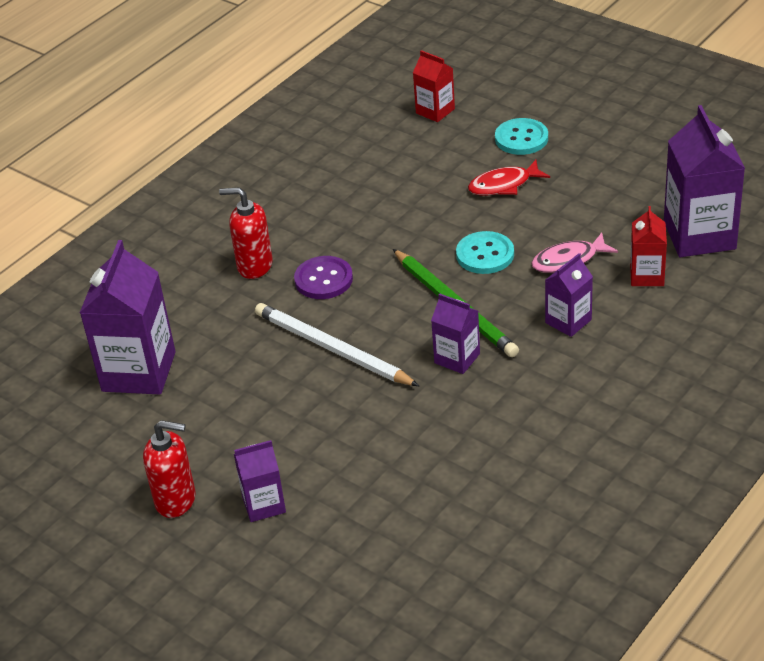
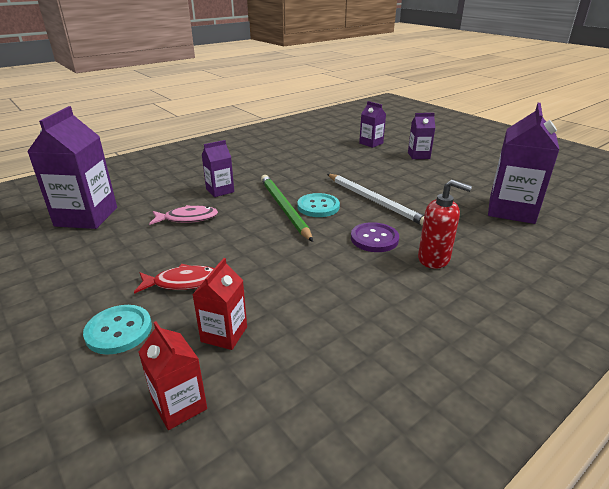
camera: 170 degrees left, 10 degrees down
(176, 500) = (465, 162): red soap dispenser -> none
(457, 358) = (298, 186): purple carton -> purple carton (371, 143)
(485, 254) = (242, 232): turquoise button -> turquoise button (318, 207)
(647, 276) = (149, 202): red carton -> red carton (224, 334)

